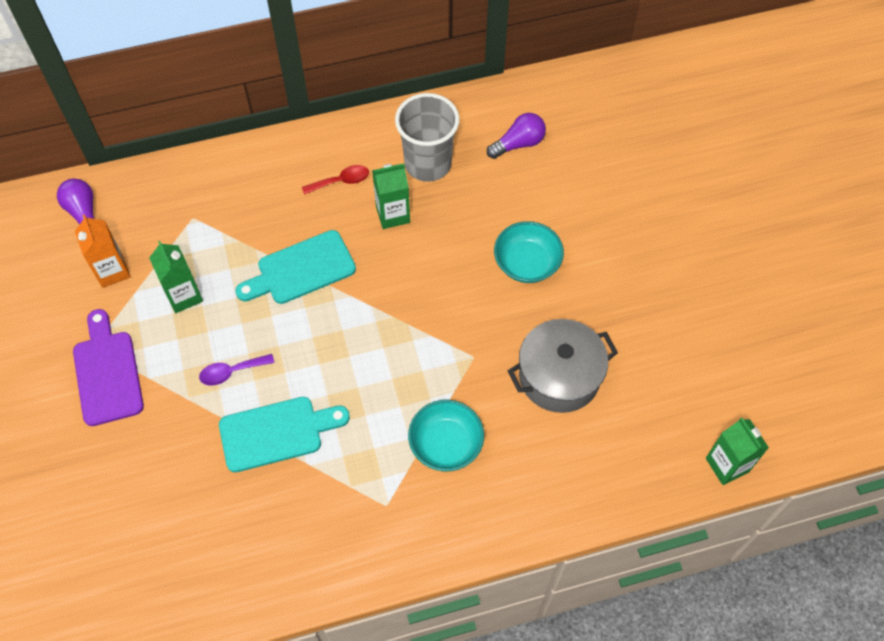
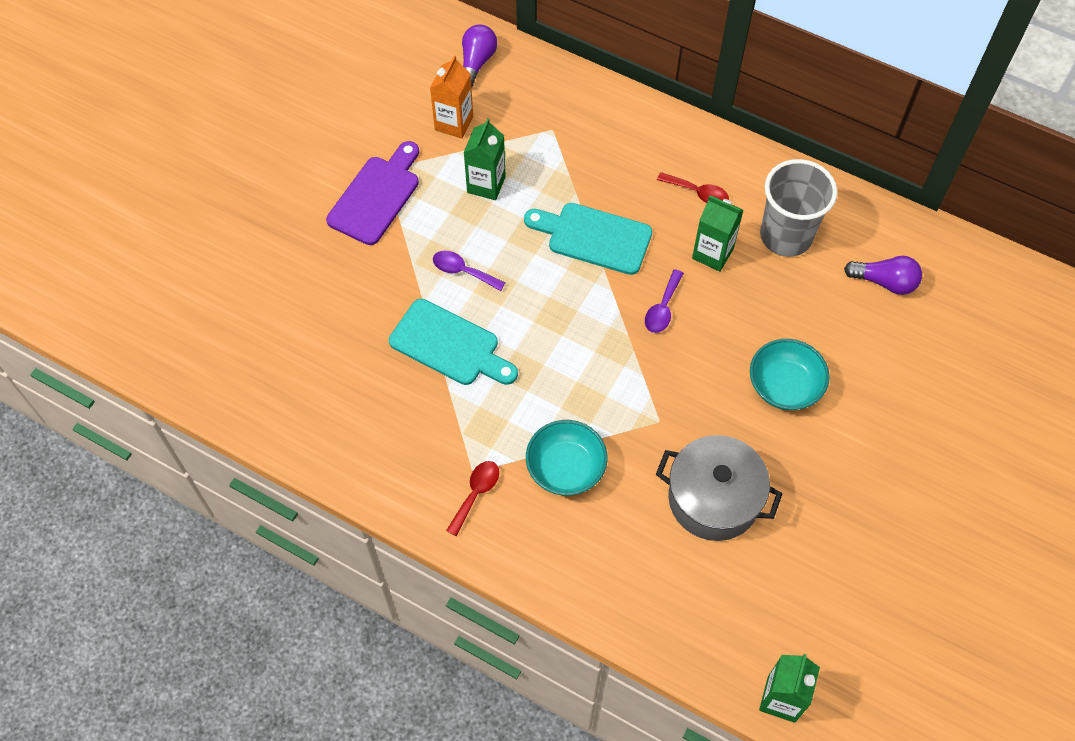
camera: 45 degrees right, 0 degrees up
(398, 279) = (662, 308): none -> purple spoon
(404, 518) = (476, 493): none -> red spoon

